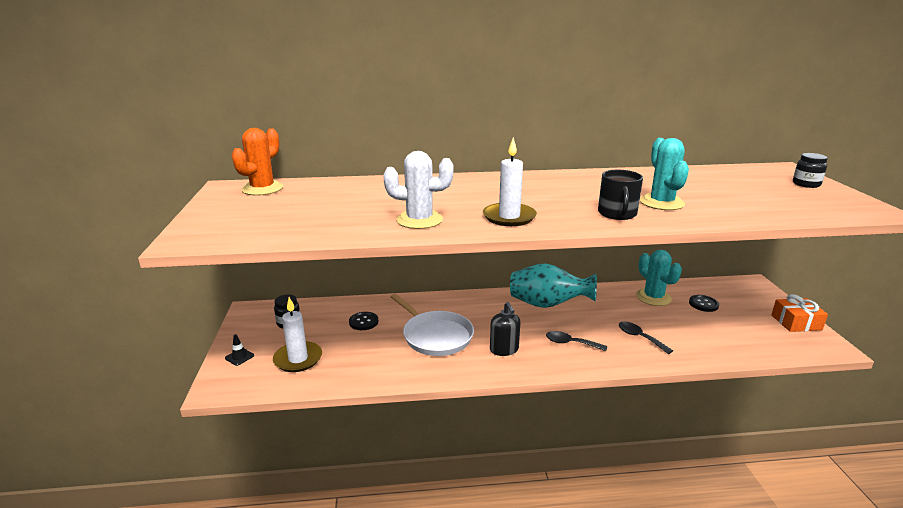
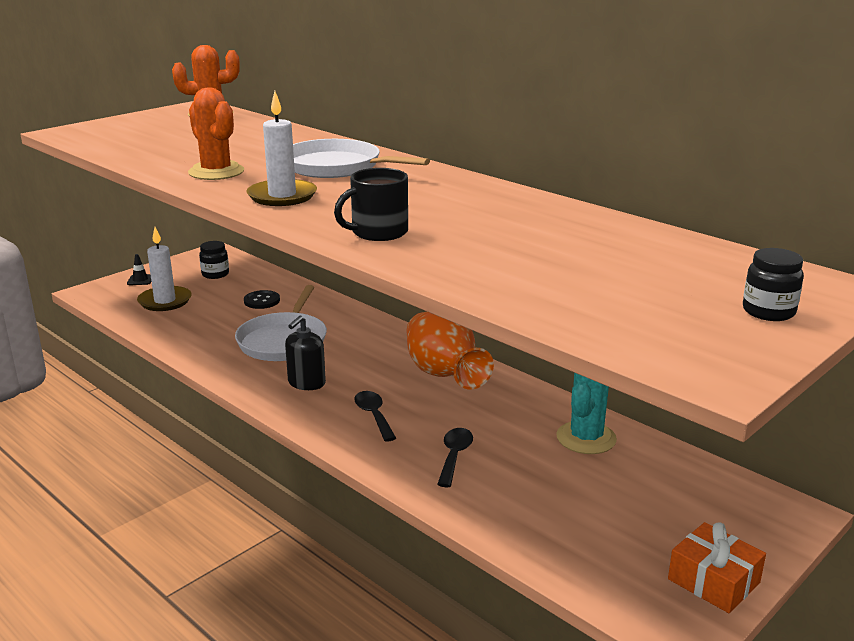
camera: 50 degrees right, 0 degrees up
(419, 220) = (216, 172): white cactus -> orange cactus
(469, 191) = (336, 167): none -> white pan
(547, 305) = (444, 375): turquoise vase -> orange vase
(661, 203) = (466, 244): turquoise cactus -> none
(703, 304) = (633, 482): black button -> none

